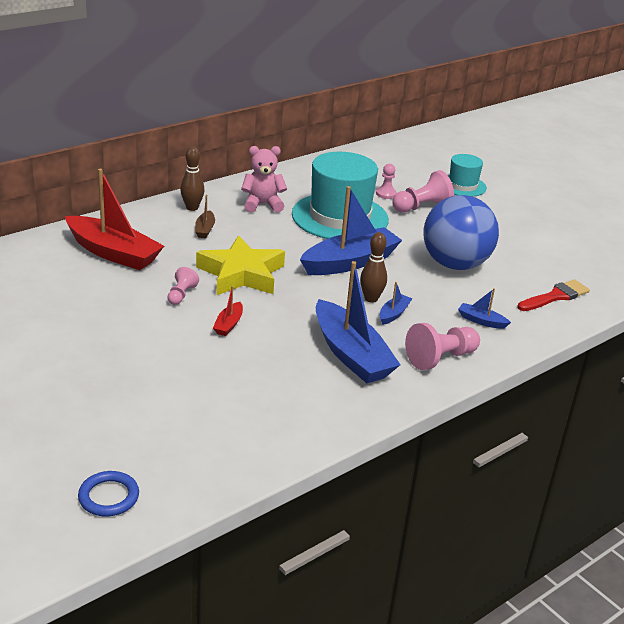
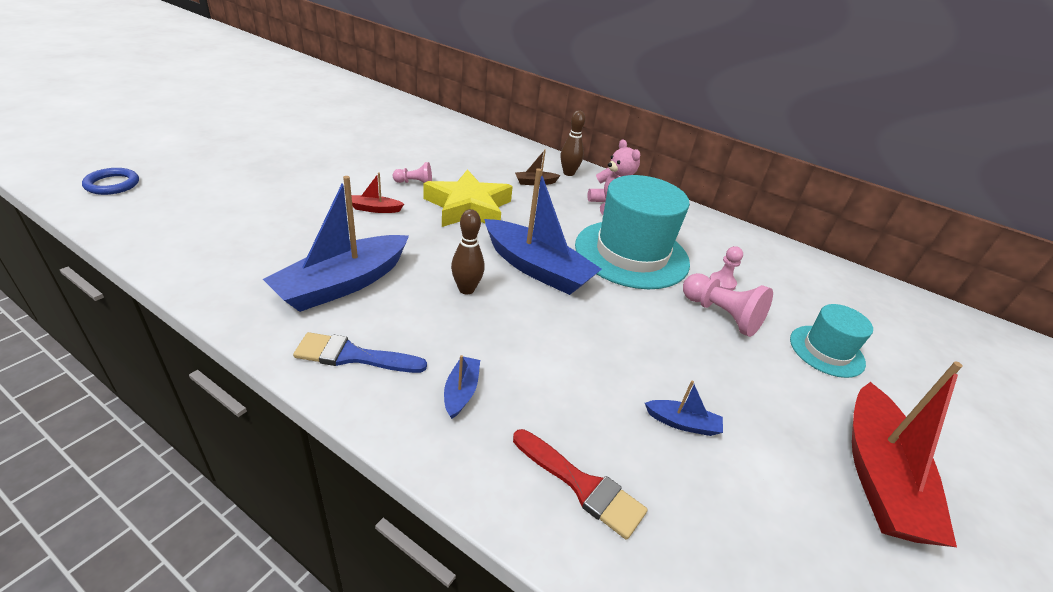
camera: 70 degrees right, 5 degrees up
(113, 253) = (464, 150): red boat -> red boat (879, 476)
(393, 314) = (441, 309): blue boat -> blue boat (682, 423)
(440, 358) = (353, 356): pink pawn -> blue brush
(455, 264) = (596, 356): blue ball -> none

